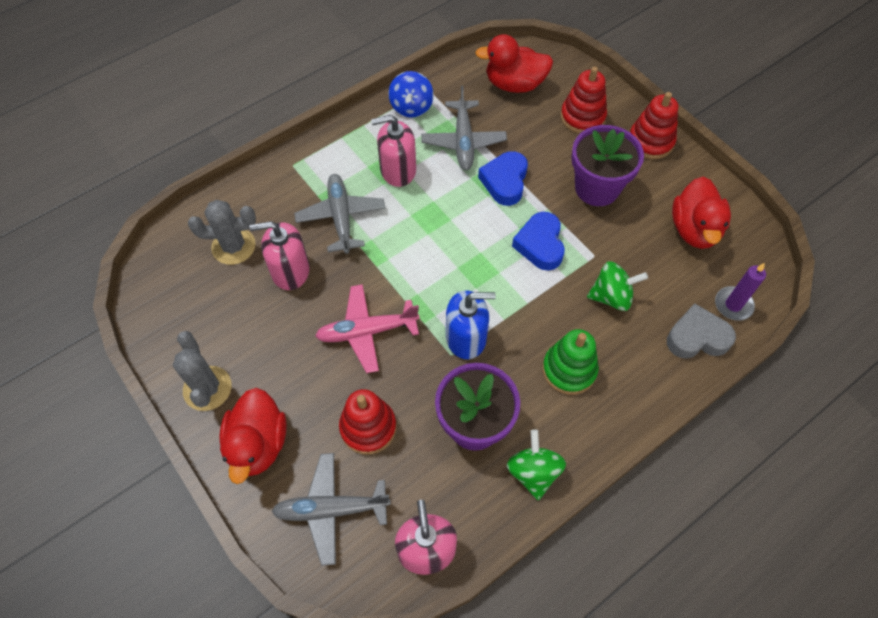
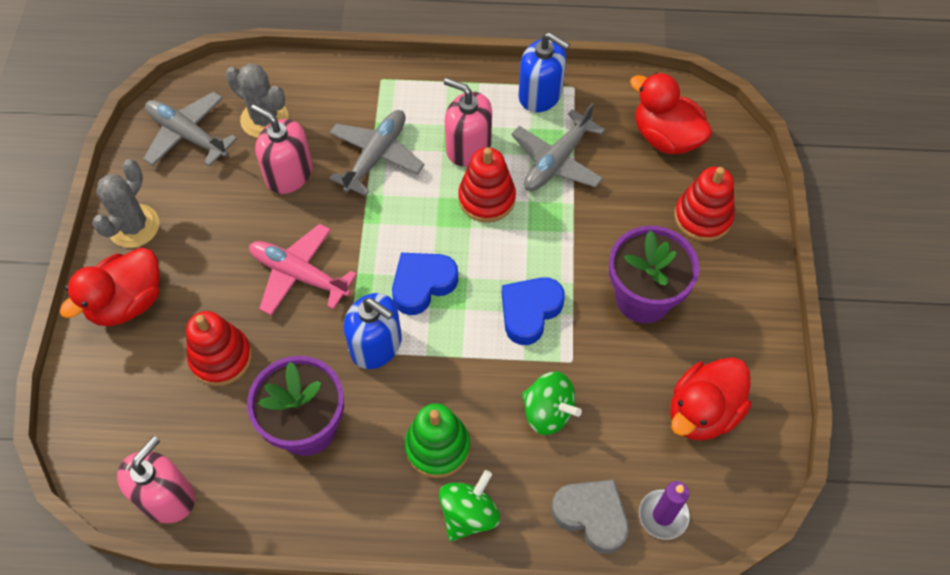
camera: 40 degrees right, 0 degrees up
(331, 510) = (129, 401): grey plane -> grey plane (187, 135)
(411, 107) = (540, 94): blue spinning top -> blue soap dispenser
(505, 181) = (557, 227): blue heart -> blue heart (422, 284)
(533, 472) = (315, 509): green spinning top -> green spinning top (469, 514)
(650, 141) = (750, 291): red stacking toy -> red stacking toy (487, 198)

